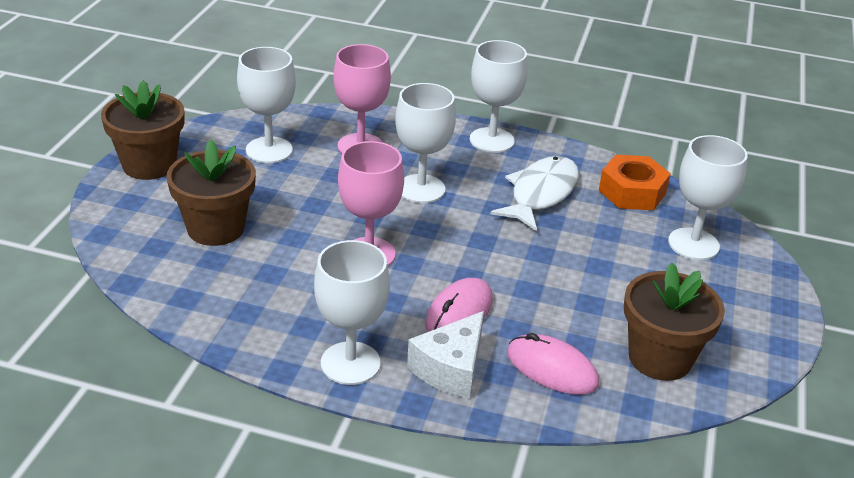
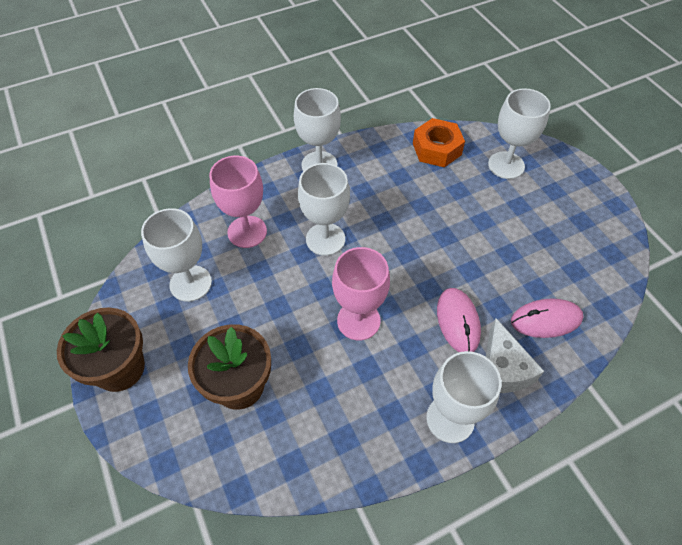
camera: 40 degrees left, 20 degrees up
(541, 194) = (394, 188): white fish -> none
(660, 358) = (580, 264): brown flower pot -> none

